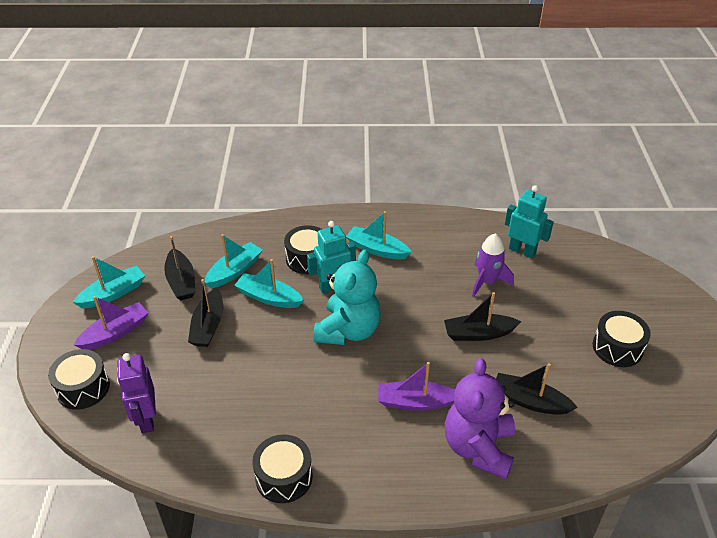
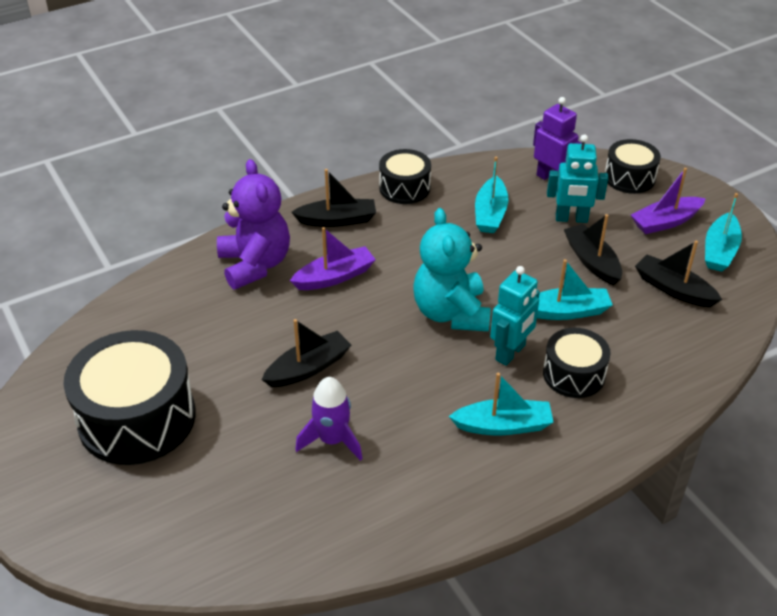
camera: 150 degrees right, 0 degrees up
(115, 333) = (665, 222): purple boat -> purple boat turned 45 degrees clockwise
(234, 271) = (635, 324): turquoise boat -> turquoise boat (490, 214)
(522, 251) = (307, 514): turquoise robot -> turquoise robot (571, 219)
(529, 401) = (222, 321): black boat -> black boat (337, 220)
(617, 348) = (137, 418): black drum -> black drum, size x1.80

